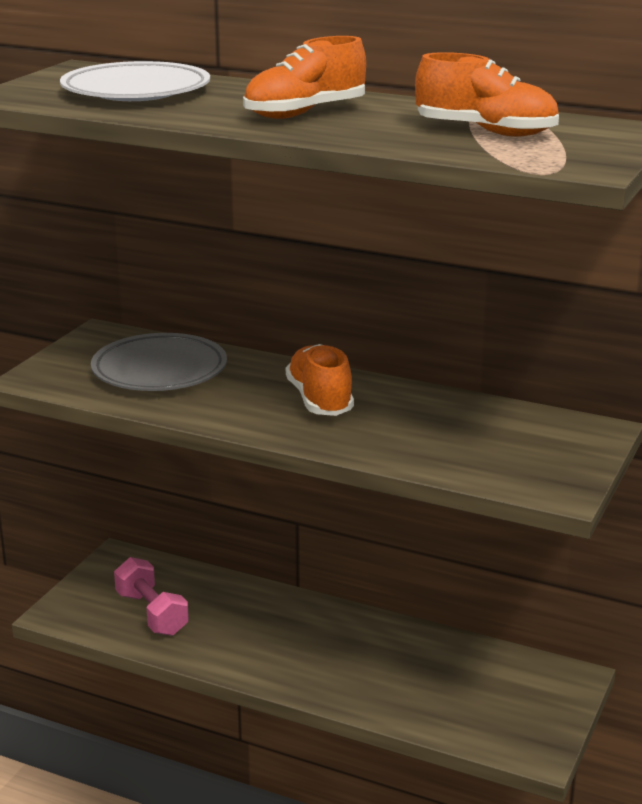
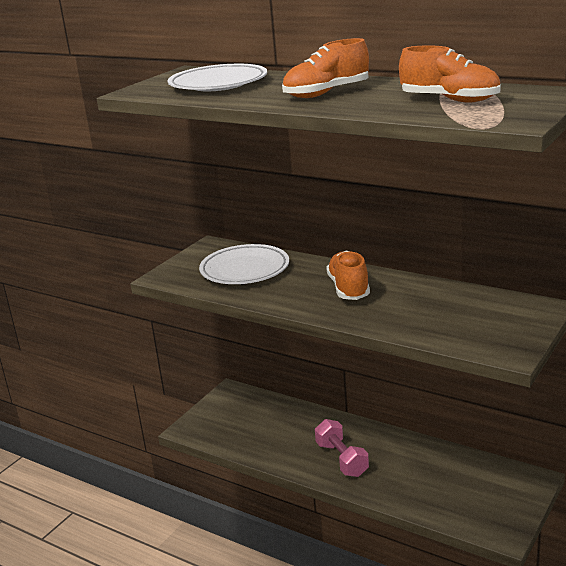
camera: 10 degrees right, 0 degrees up
(151, 614) = (248, 430): pink dumbbell -> pink dumbbell (341, 459)
(159, 371) = (245, 270): grey plate -> white plate

